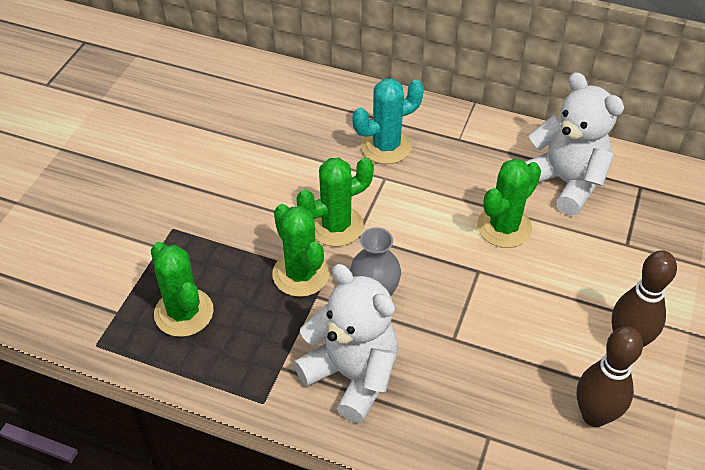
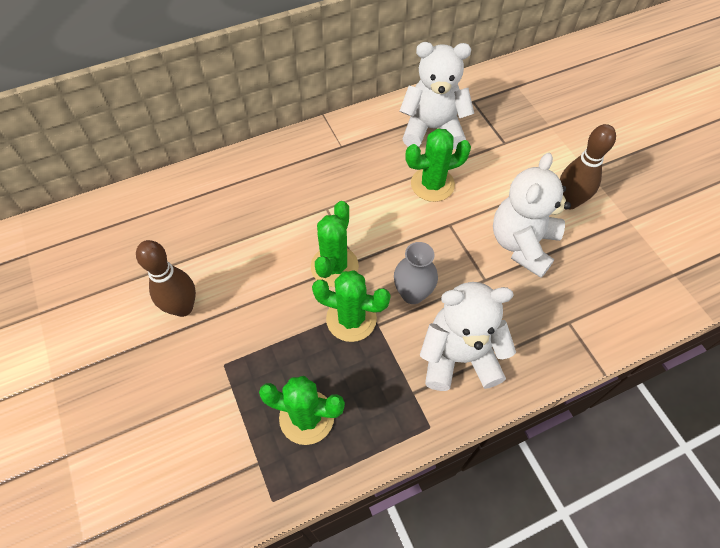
camera: 45 degrees left, 10 degrees up
(386, 146) = (302, 185): turquoise cactus -> none
(504, 227) = (432, 184): green cactus -> green cactus turned 75 degrees clockwise
(528, 339) = (522, 244): none -> white teddy bear
(594, 415) = (600, 259): brown bowling pin -> brown bowling pin (183, 307)

